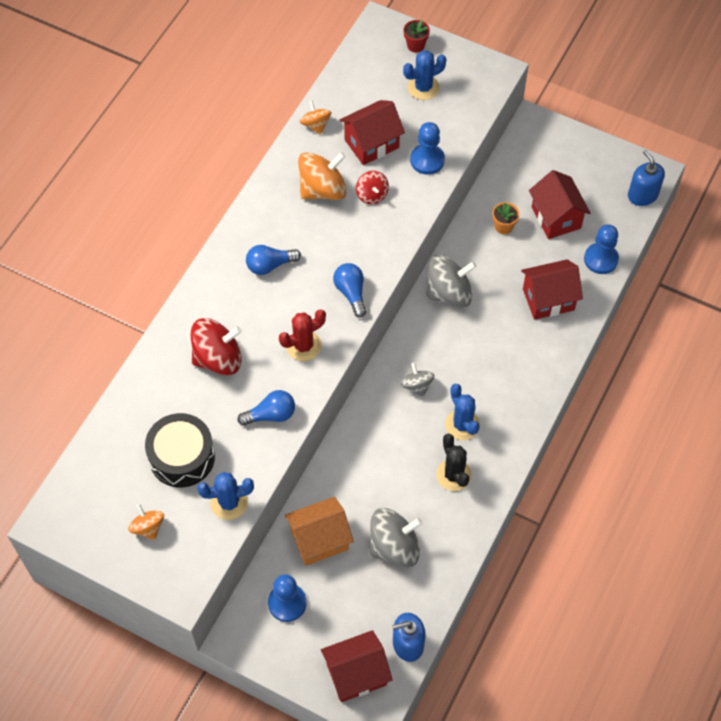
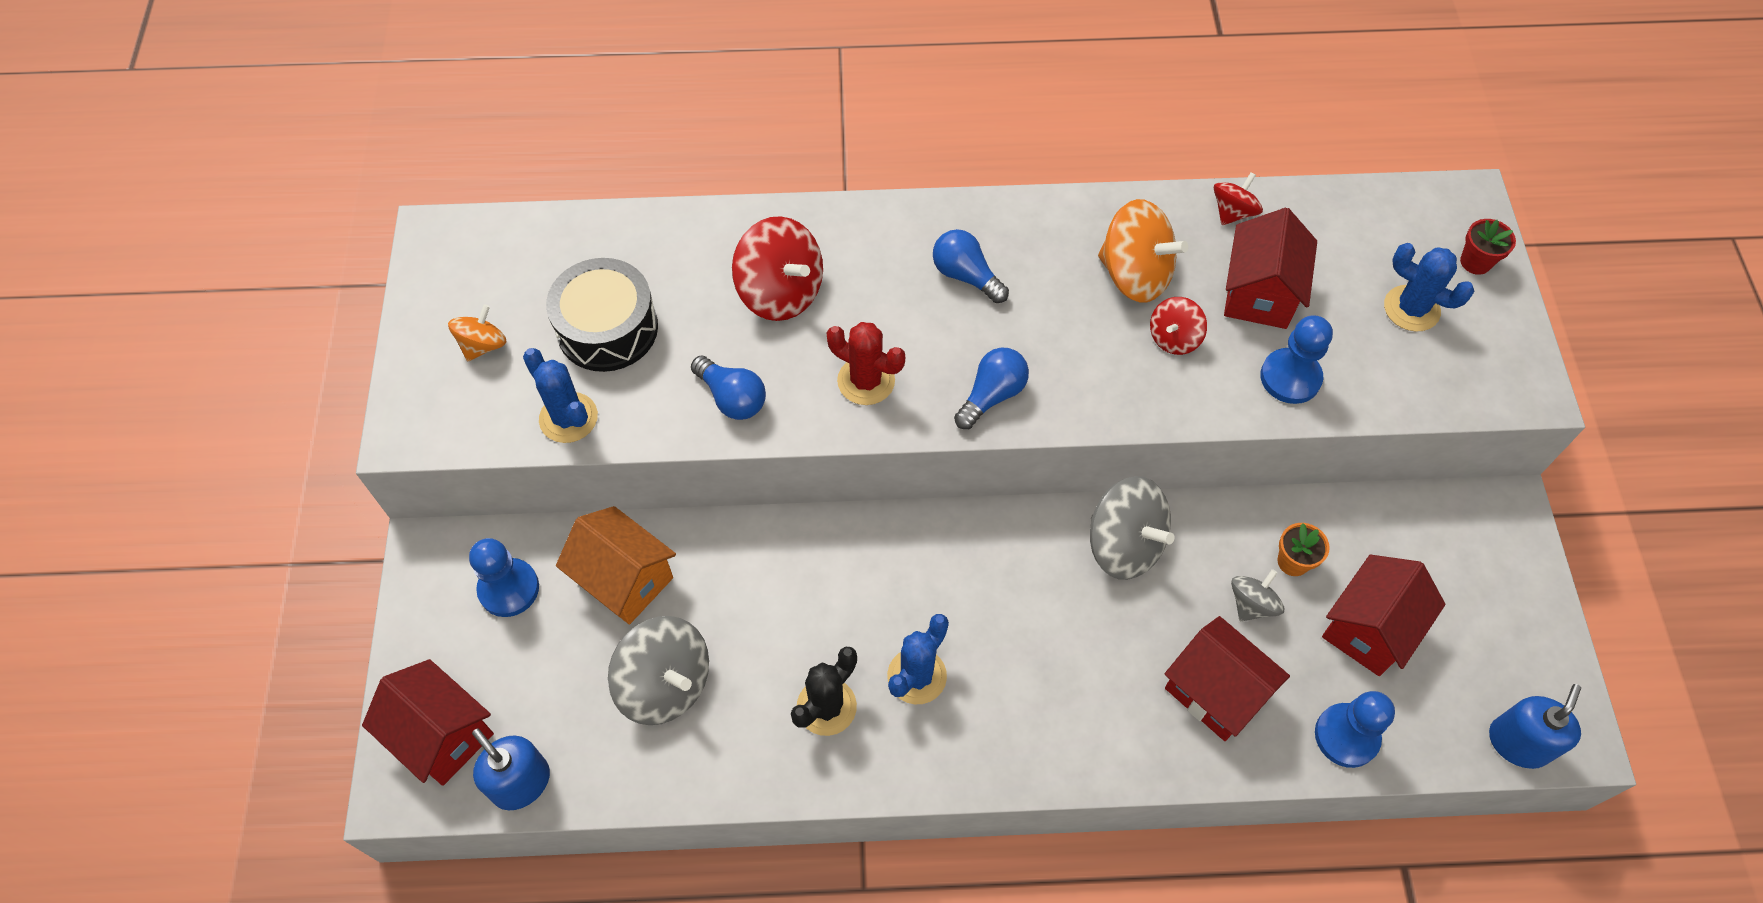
camera: 60 degrees right, 0 degrees up
(315, 125) = (1233, 212): orange spinning top -> red spinning top
(371, 144) = (1259, 294): red house -> red house turned 75 degrees clockwise
(417, 386) = (941, 580): grey spinning top -> grey spinning top (1251, 604)

